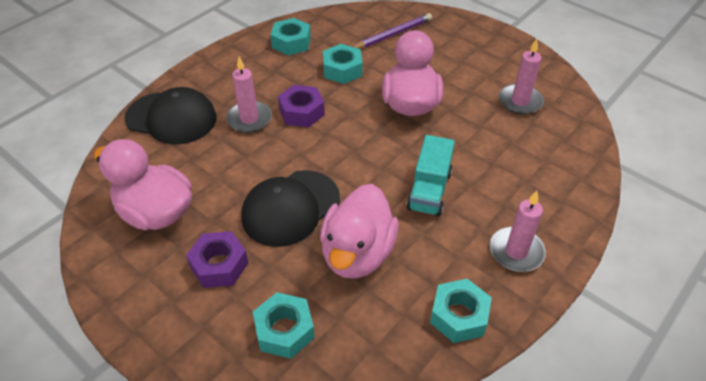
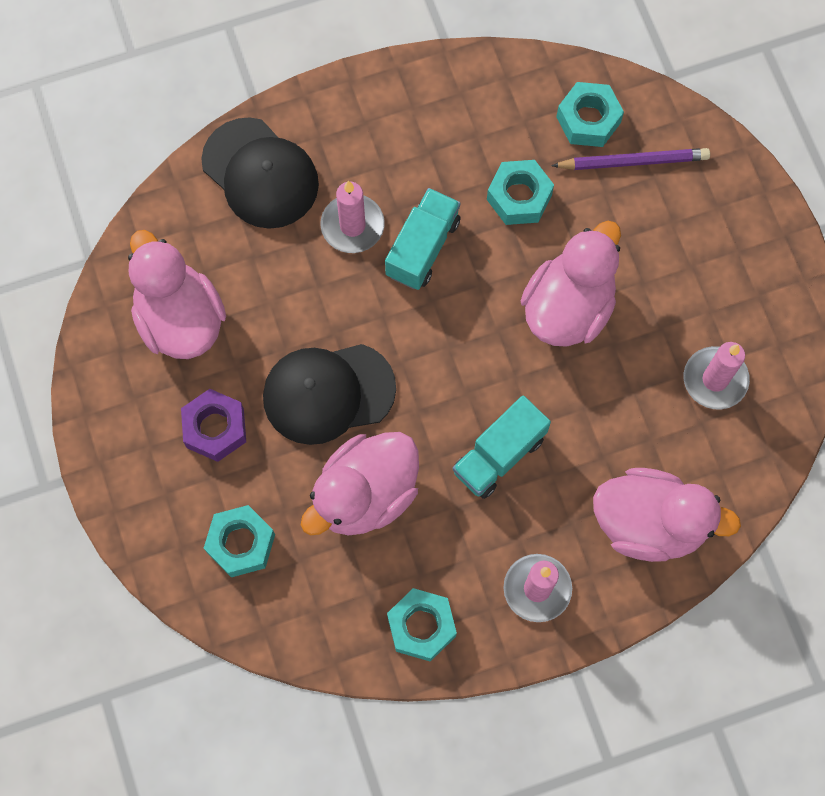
camera: 30 degrees right, 25 degrees up
(291, 43) = (482, 106): turquoise nut -> turquoise nut (588, 120)
(301, 112) = (423, 248): purple nut -> turquoise truck
(550, 183) = (649, 523): none -> pink duck

